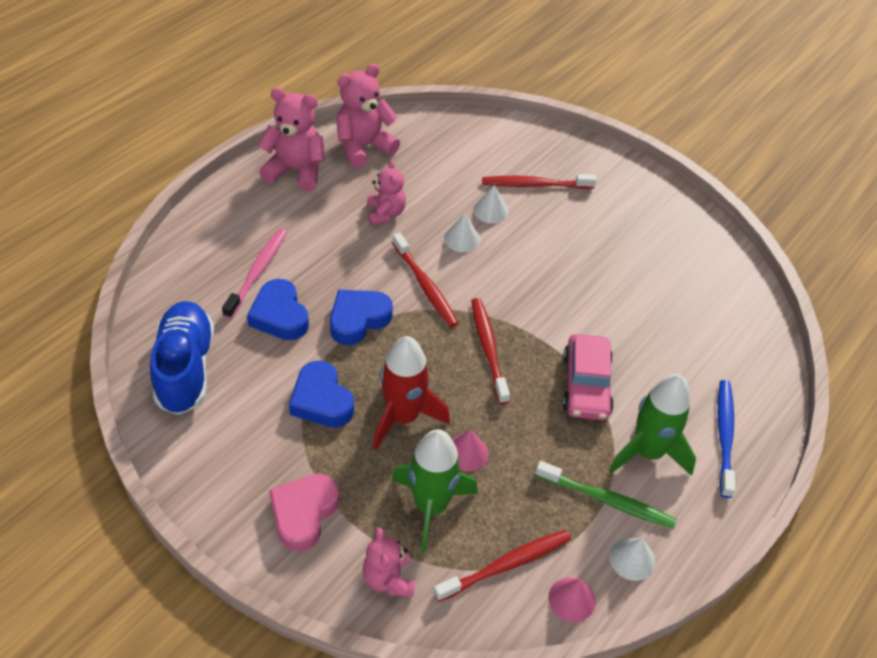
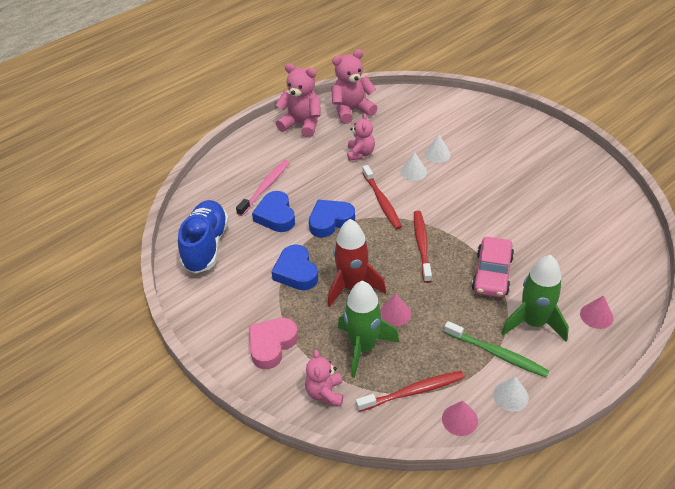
camera: 15 degrees right, 5 degrees down
(534, 185) = (473, 138): red toothbrush -> none
(724, 436) = (596, 316): blue toothbrush -> pink cone

